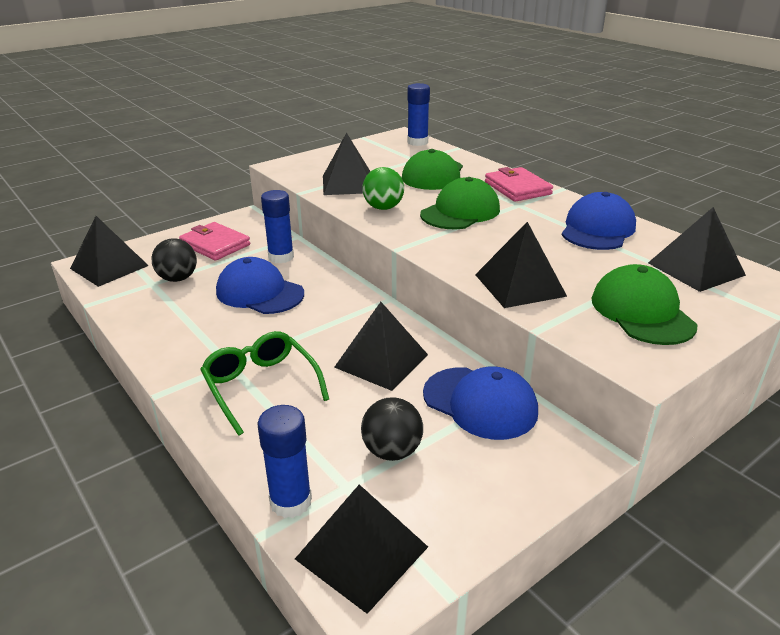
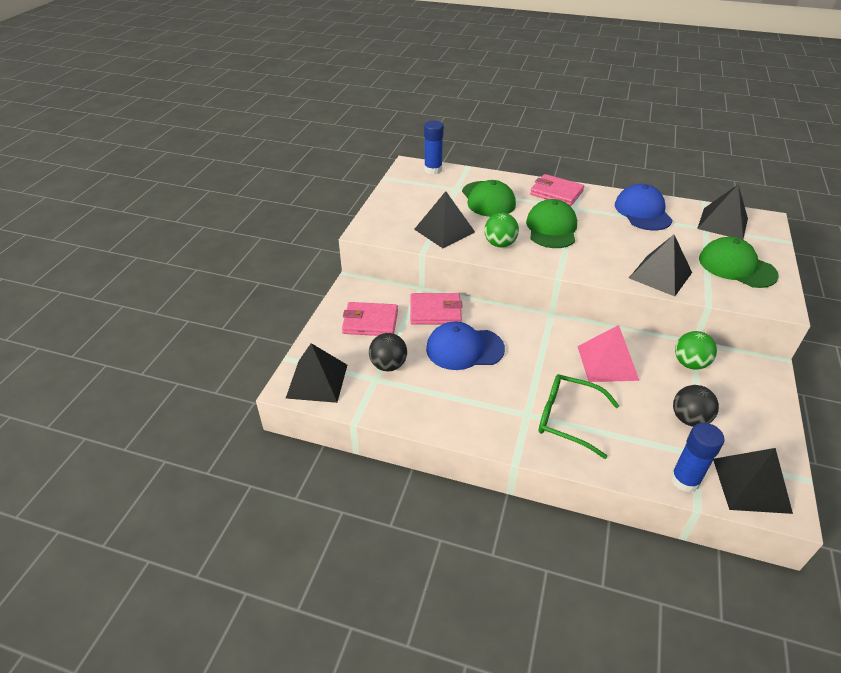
camera: 35 degrees left, 10 degrees up
(281, 257) = (435, 311): blue glue stick -> pink wallet
(381, 360) = (607, 362): black pyramid -> pink pyramid
(480, 403) = (690, 363): blue cap -> green ball

